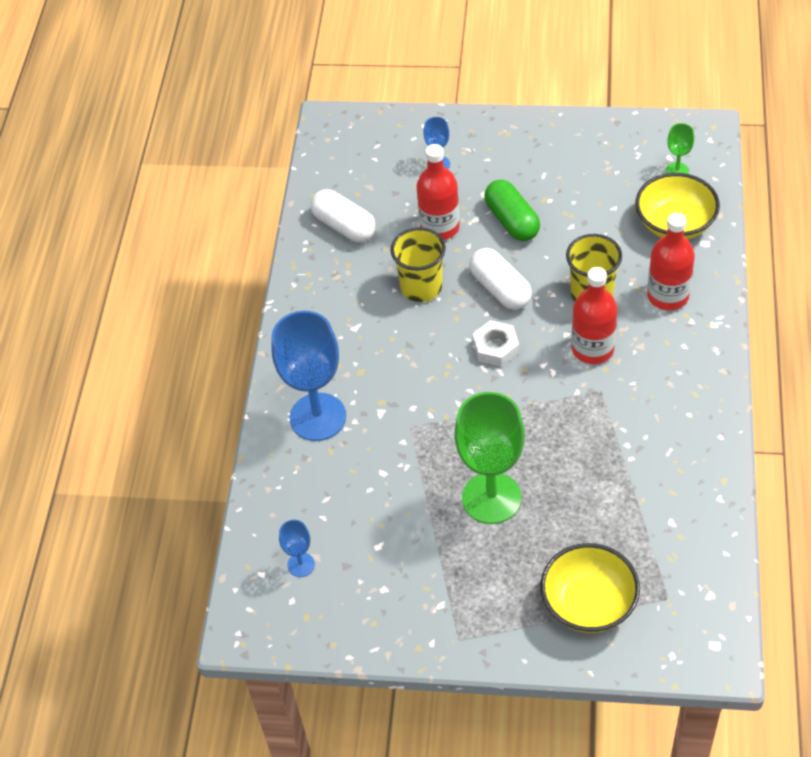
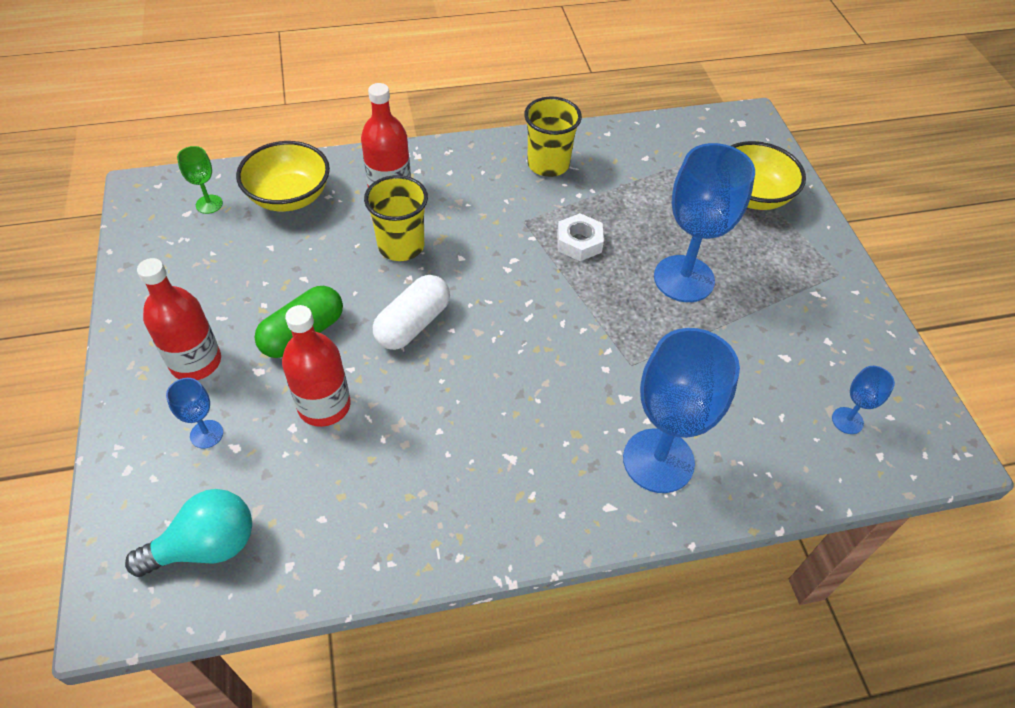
camera: 115 degrees left, 0 degrees up
(344, 226) = (339, 521): white capsule -> none
(353, 162) = (206, 546): none -> turquoise light bulb
(421, 287) = (428, 402): yellow cup -> yellow cup (548, 164)
(491, 498) = (684, 279): green goblet -> blue goblet
(496, 347) = (498, 311): white nut -> white nut (579, 242)
(592, 349) = (474, 234): red bottle -> red bottle (196, 362)

